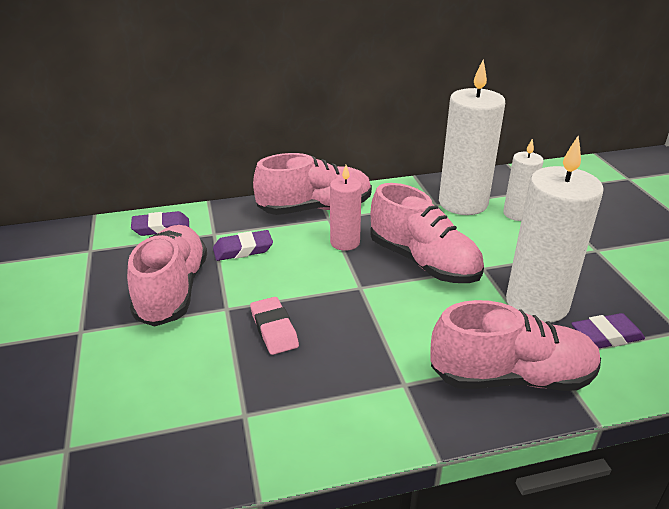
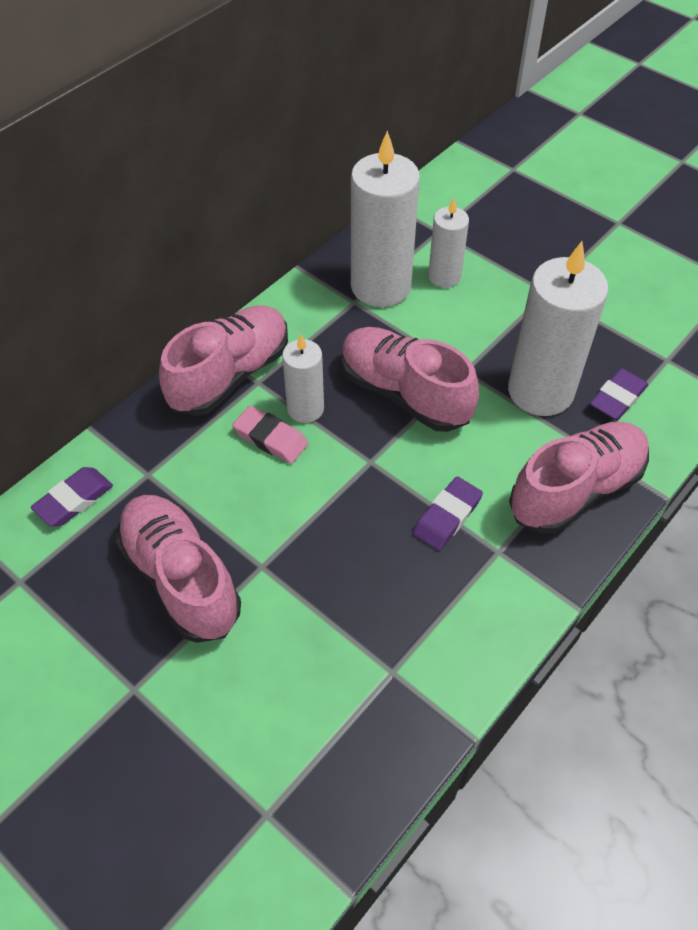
camera: 35 degrees left, 20 degrees up
(243, 249) = (204, 479): purple eraser -> purple eraser (447, 516)
(274, 329) = (333, 563): pink eraser -> pink eraser (270, 438)
(345, 242) = (305, 409): pink candle -> white candle
(423, 262) = (404, 393): pink shoe -> pink shoe turned 150 degrees counterclockwise

